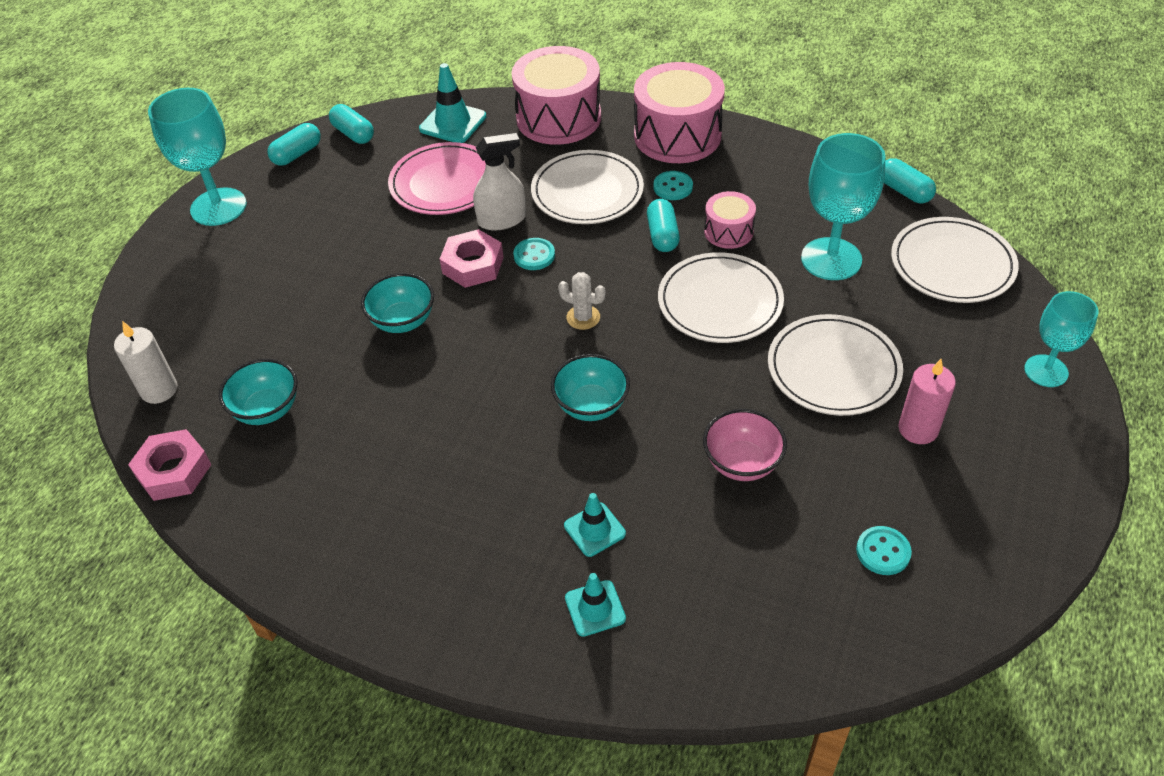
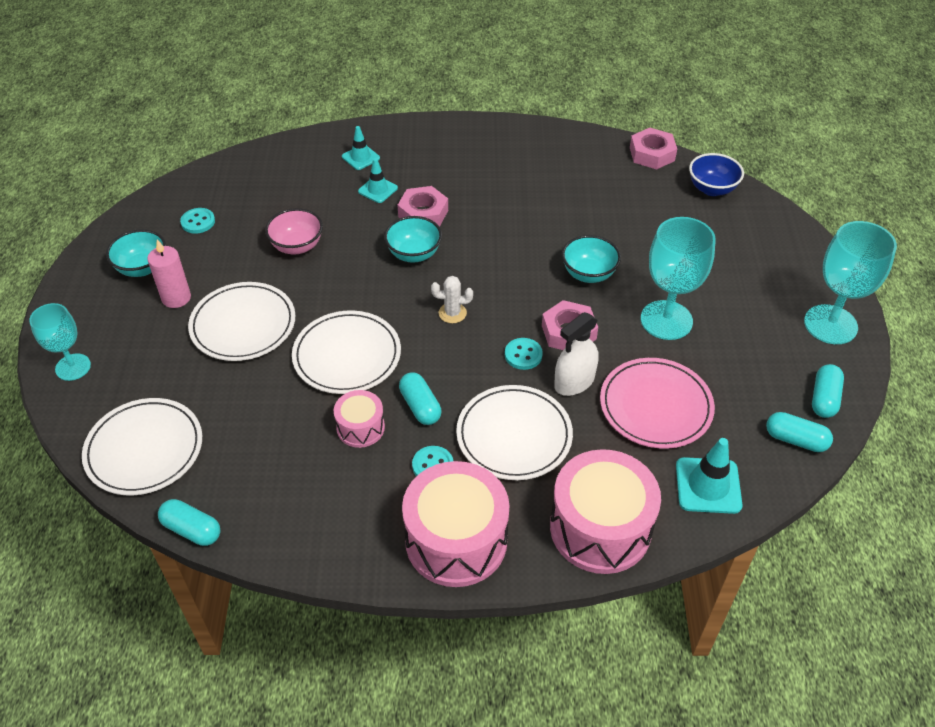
camera: 155 degrees right, 0 degrees up
(159, 390) = (712, 189): white candle -> blue bowl
(267, 409) = (629, 196): turquoise bowl -> turquoise bowl (142, 268)
(549, 466) = (423, 213): none -> pink nut
(831, 259) = (258, 424): turquoise goblet -> turquoise goblet (666, 320)

